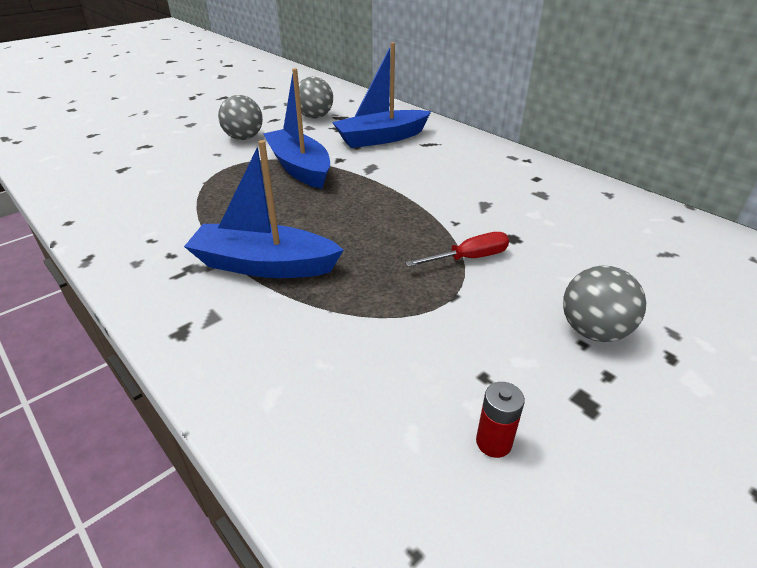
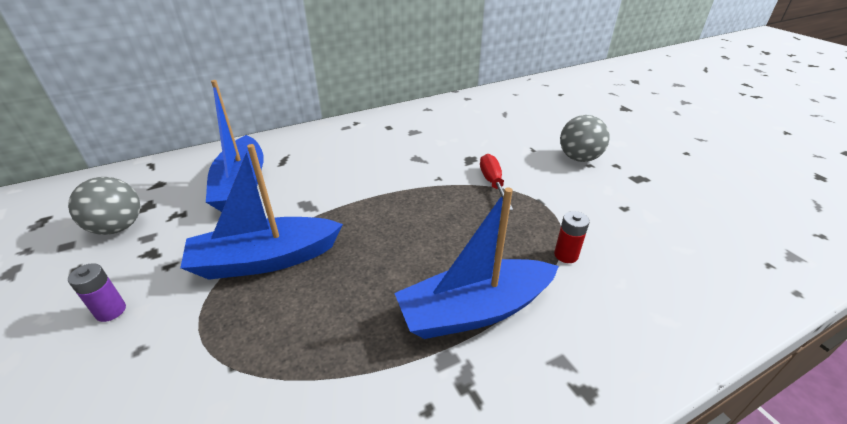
camera: 75 degrees left, 0 degrees up
(244, 138) = (111, 311): grey ball -> purple battery
(264, 265) = (474, 310): blue boat -> blue boat turned 45 degrees clockwise
(493, 442) = (679, 217): red battery -> red battery (566, 255)

